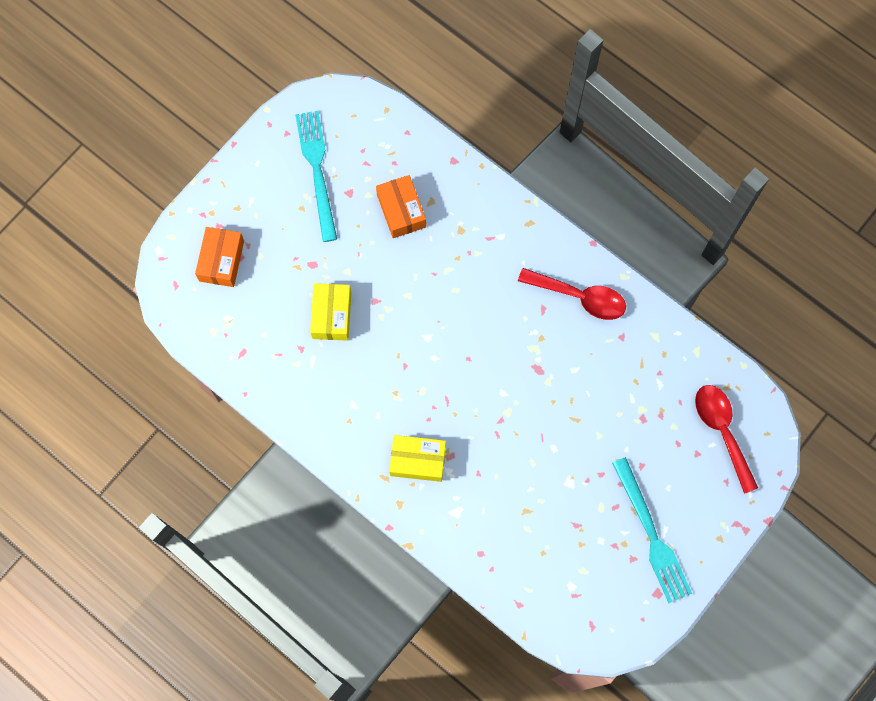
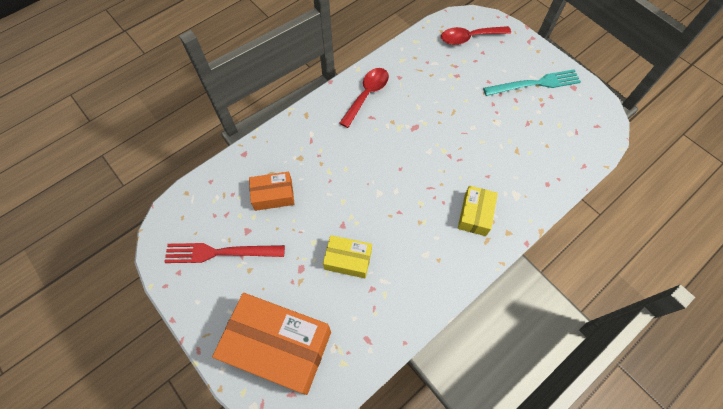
camera: 80 degrees left, 10 degrees down
(221, 260) = (278, 346): orange box -> orange box, size x1.95
(317, 170) = (220, 252): turquoise fork -> red fork

